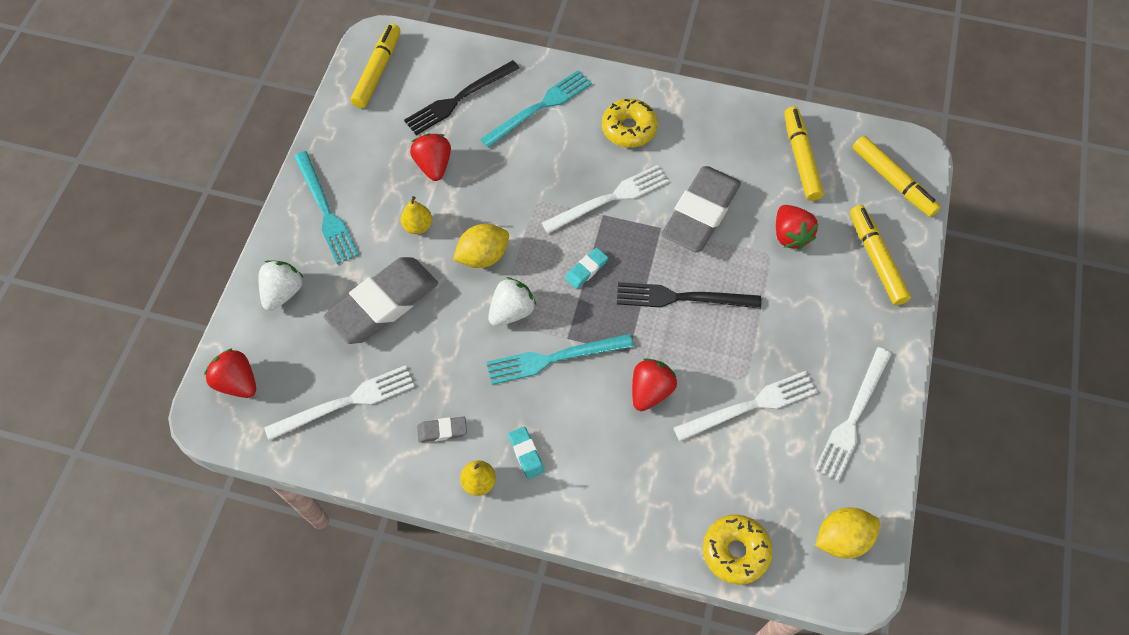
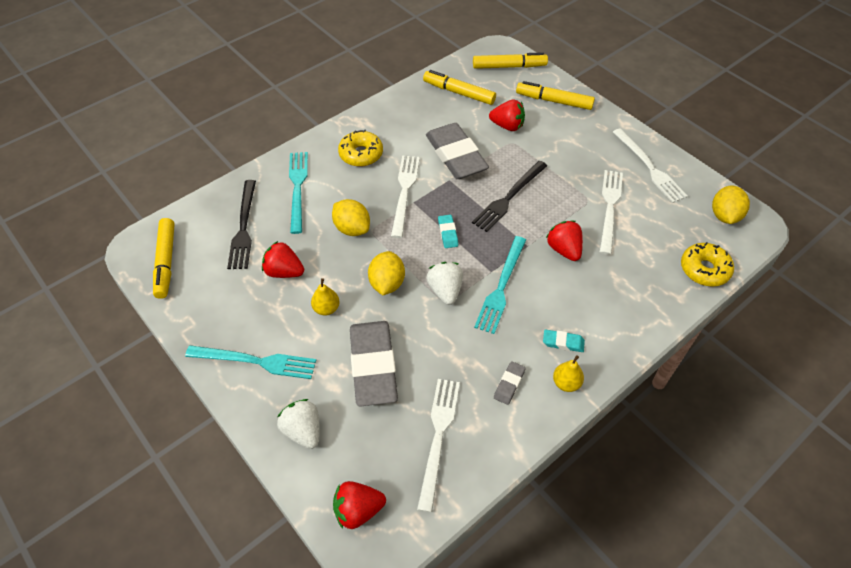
camera: 55 degrees left, 10 degrees down
(377, 71) = (166, 262): yellow marker -> yellow marker turned 150 degrees counterclockwise
(526, 185) = (352, 228): none -> yellow lemon

